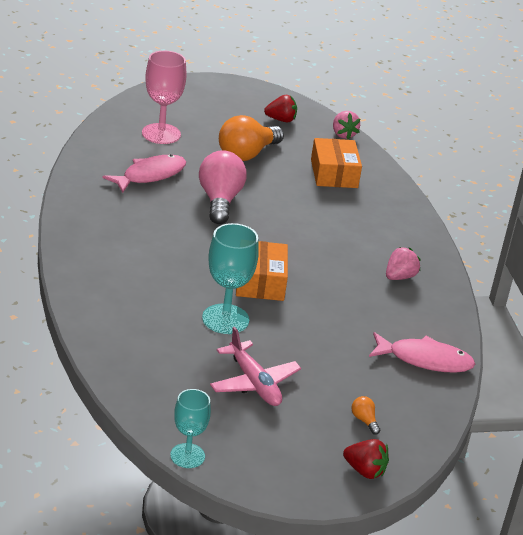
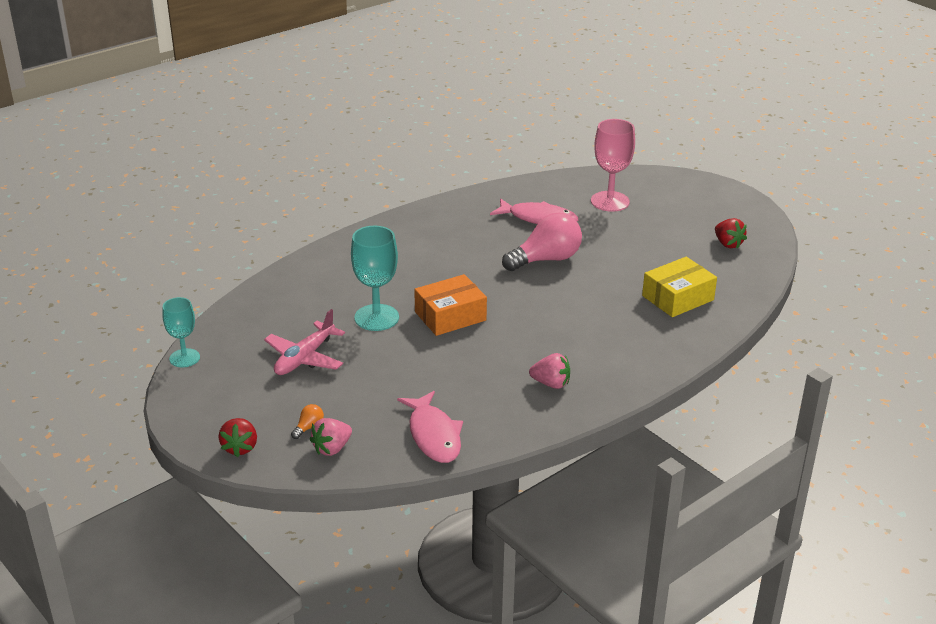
camera: 65 degrees right, 0 degrees up
(247, 154) = (641, 247): orange light bulb -> none
(334, 173) = (678, 298): orange box -> yellow box
(343, 134) = (757, 281): pink strawberry -> pink strawberry (332, 448)

